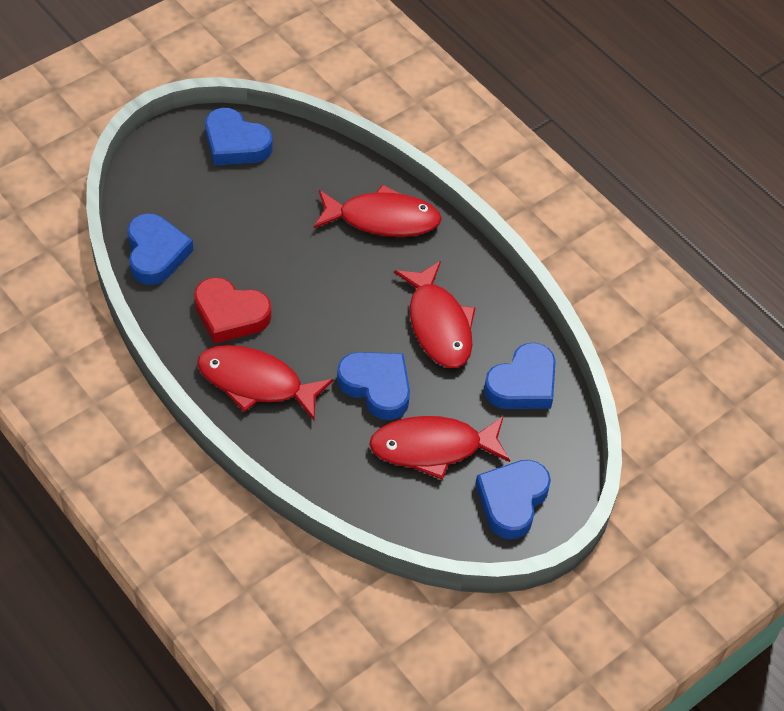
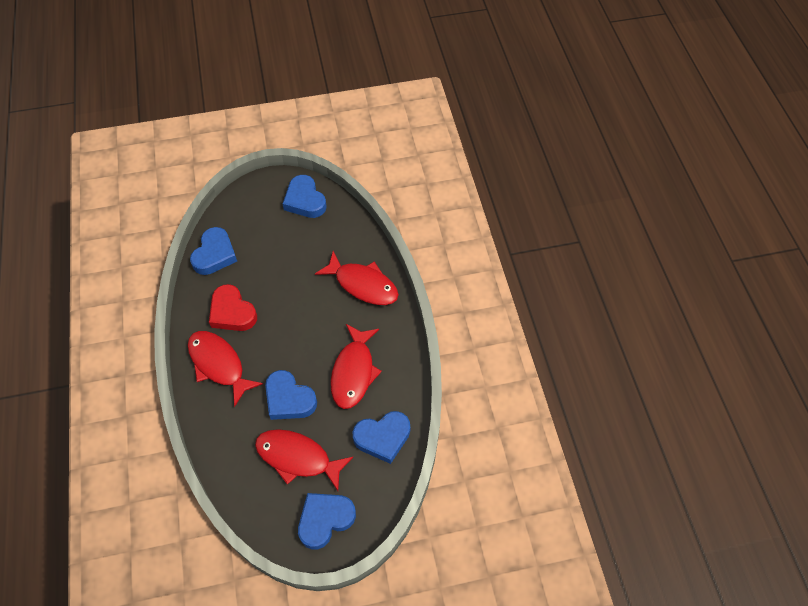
camera: 30 degrees right, 5 degrees up
(377, 387) = (289, 399): blue heart -> blue heart turned 150 degrees clockwise

